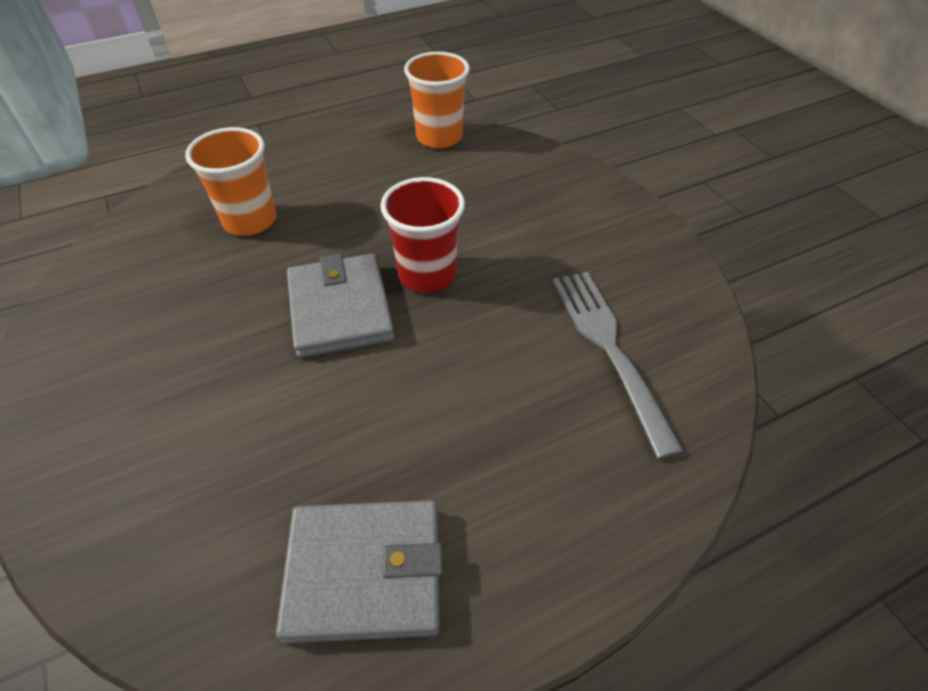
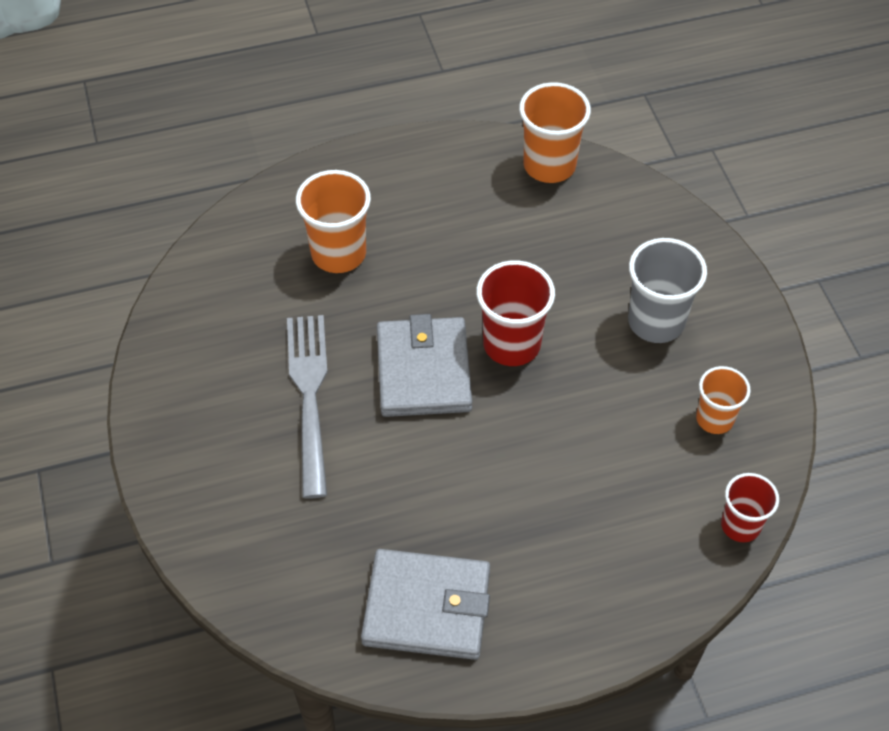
camera: 10 degrees right, 5 degrees up
(561, 239) = (656, 322): none -> grey cup
(609, 348) = (671, 450): grey fork -> grey fork (309, 396)
(642, 314) = (714, 419): none -> orange cup
(704, 413) = (740, 525): none -> red cup

